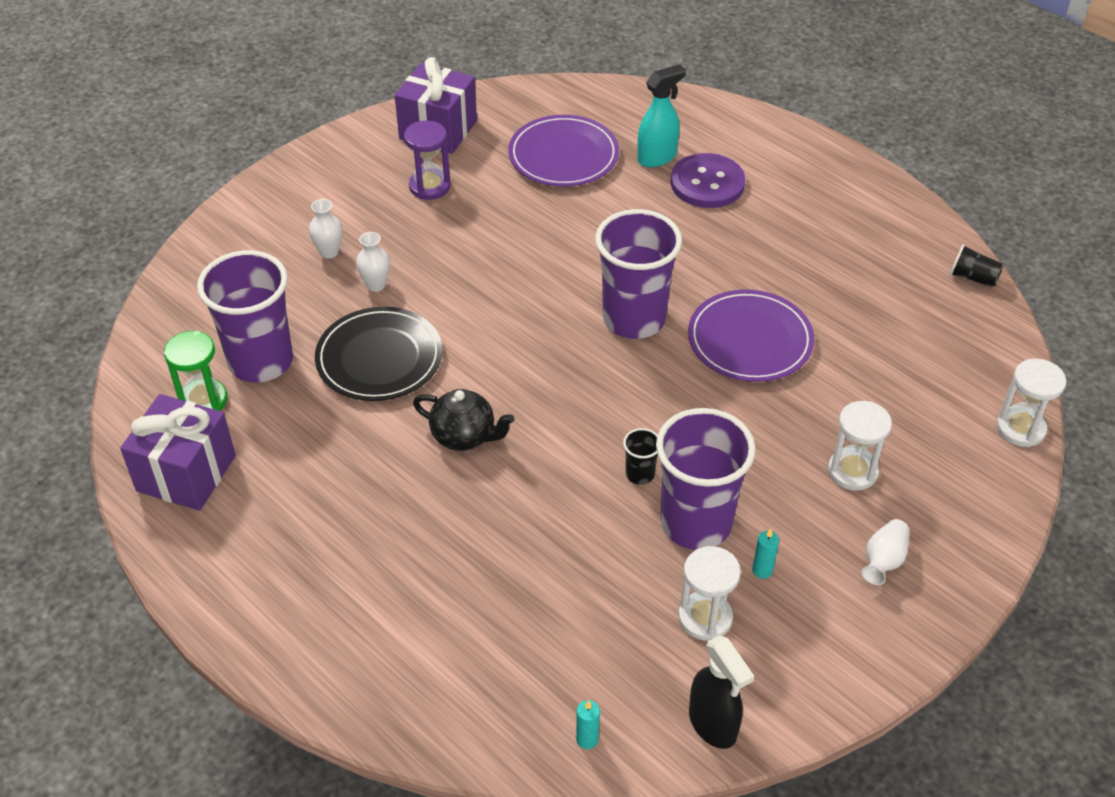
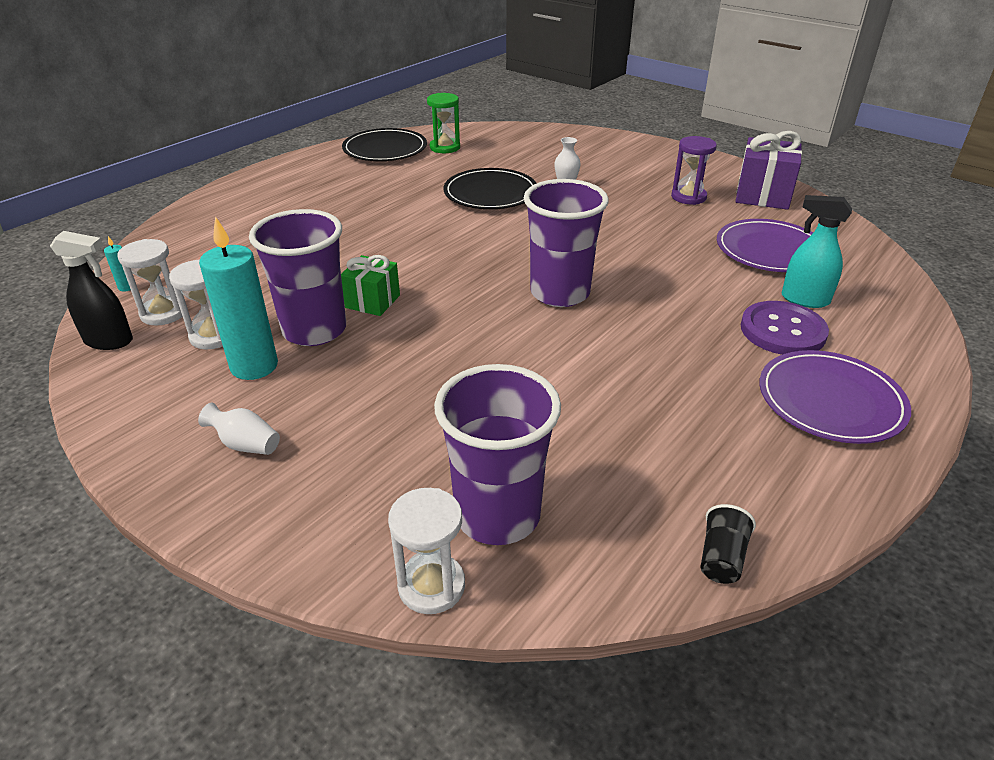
camera: 85 degrees right, 10 degrees down
(186, 473) = (385, 149): purple gift -> black plate
(261, 361) = (481, 159): purple cup -> purple cup (497, 515)
(329, 252) = (594, 169): white vase -> none
(464, 436) = (415, 227): black teapot -> none
(640, 474) = (372, 301): black cup -> green gift
(657, 157) = (804, 299): turquoise spray bottle -> turquoise spray bottle turned 150 degrees clockwise
(713, 725) = (109, 341): black spray bottle -> black spray bottle turned 135 degrees counterclockwise
(750, 340) = (548, 359): purple plate -> purple plate (830, 401)
(762, 570) = (254, 366): turquoise candle -> turquoise candle, size x2.46
(852, 471) = (367, 426): white hourglass -> white hourglass (163, 313)

